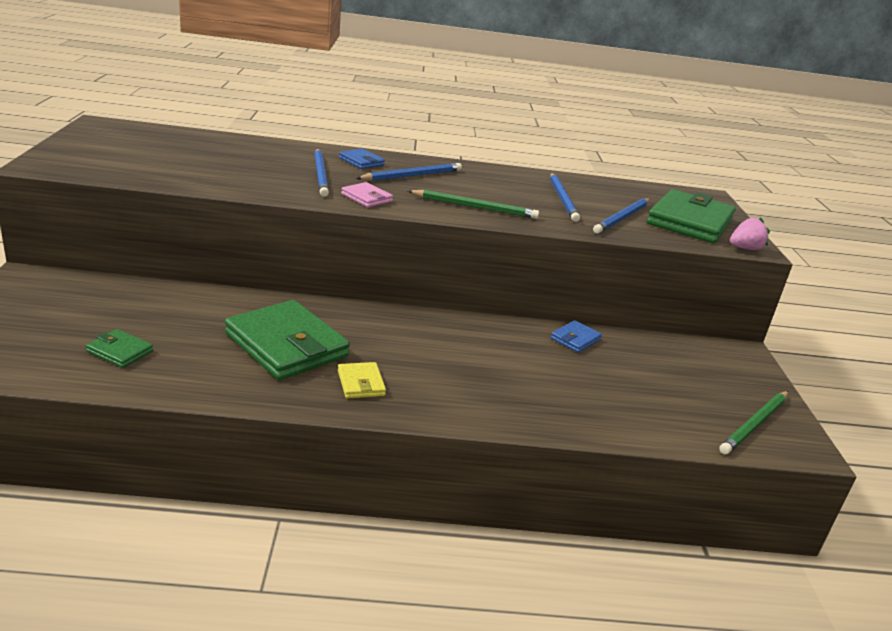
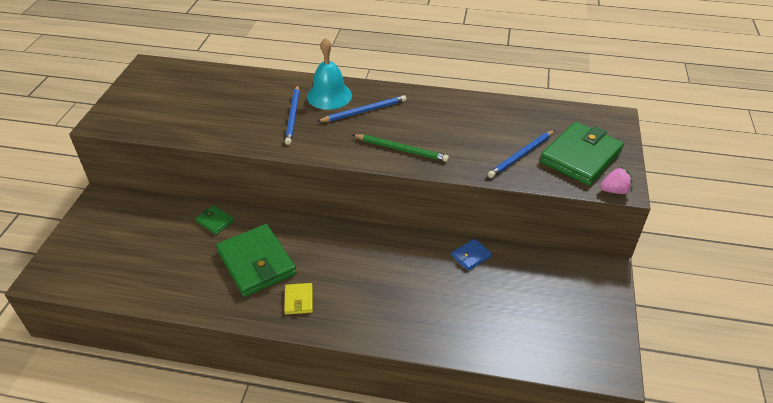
camera: 15 degrees right, 15 degrees up
(120, 351) = (148, 269): green wallet -> green wallet (215, 221)
(361, 161) = (329, 96): blue wallet -> turquoise bell
(366, 198) = (320, 143): pink wallet -> none
(562, 199) = (479, 133): blue pencil -> none
(755, 424) = (583, 347): green pencil -> none

